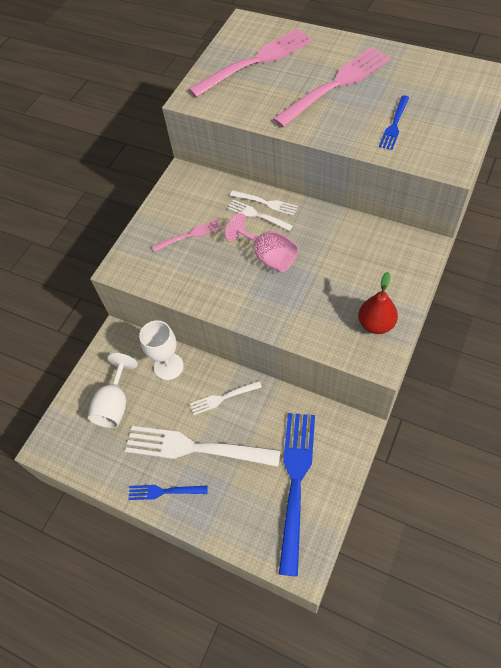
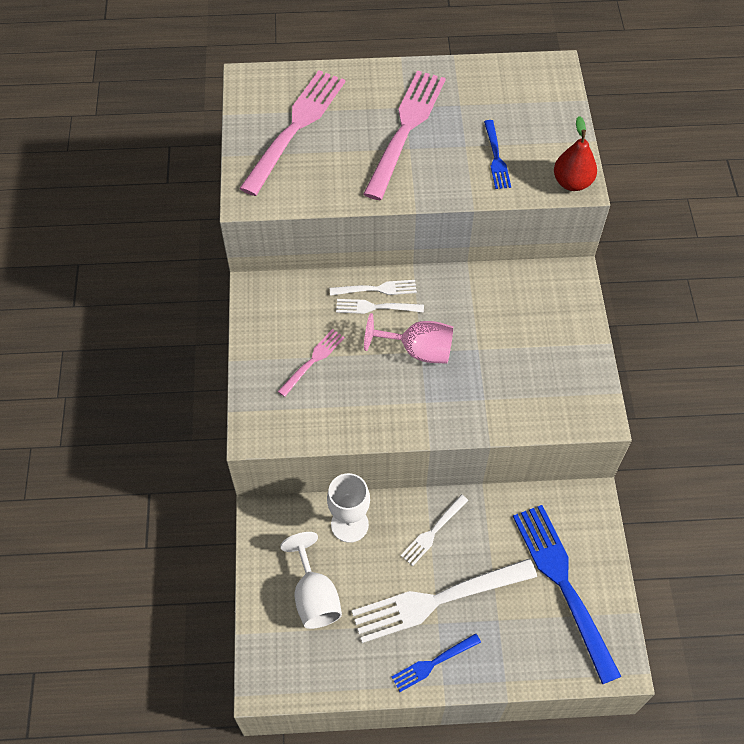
camera: 35 degrees left, 0 degrees up
(376, 324) = (573, 380): red pear -> red pear (572, 182)

